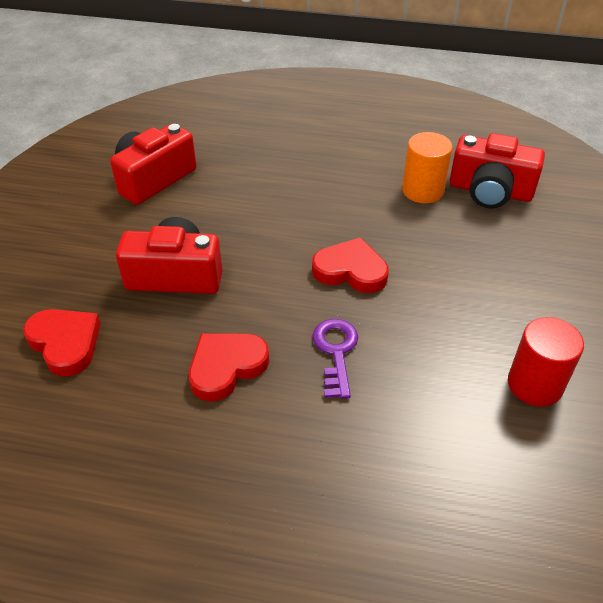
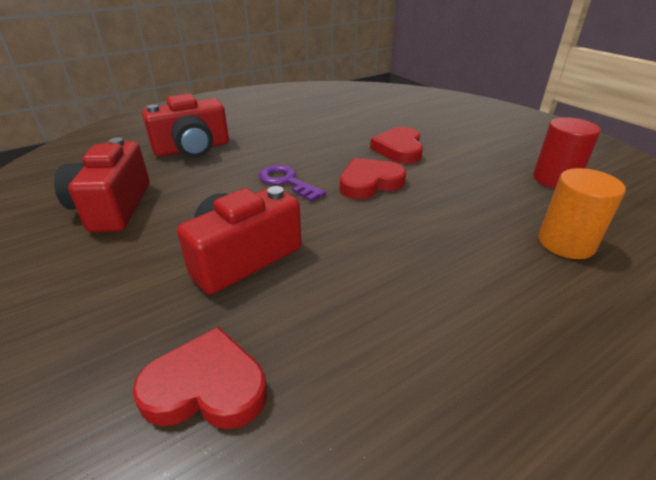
camera: 45 degrees left, 10 degrees down
(226, 367) = (392, 290): red heart -> red heart (399, 149)
(336, 352) = (442, 229): purple key -> purple key (287, 182)
(422, 190) = (340, 128): orange cylinder -> orange cylinder (566, 243)
(490, 191) = (375, 114): red camera -> red camera (192, 148)

